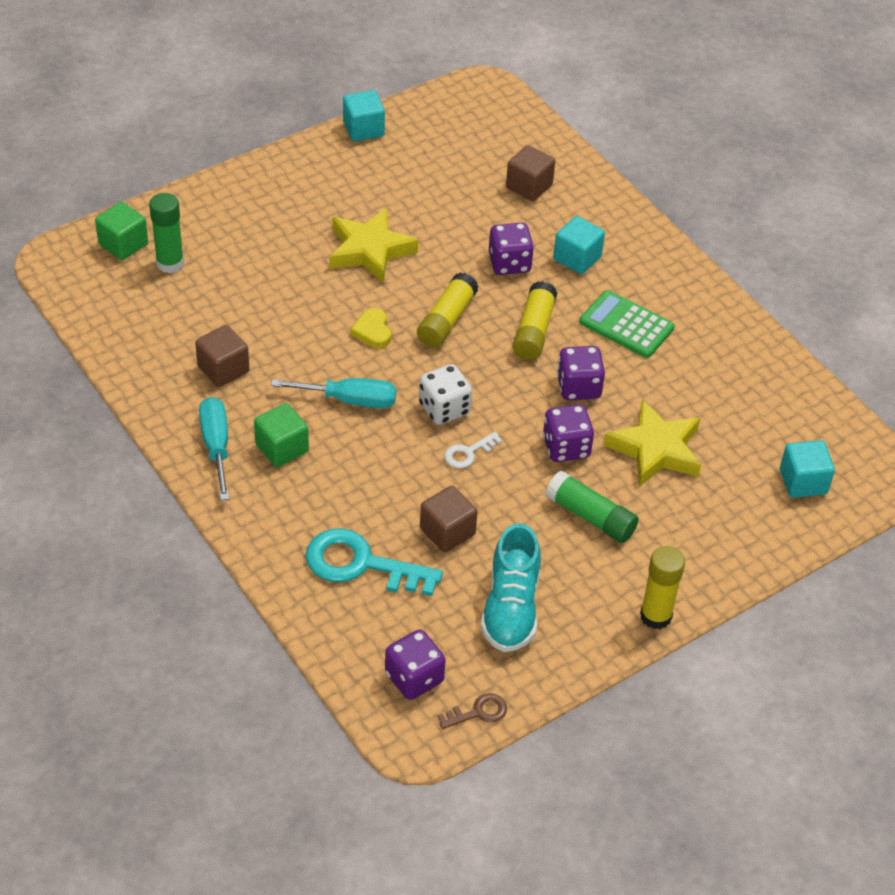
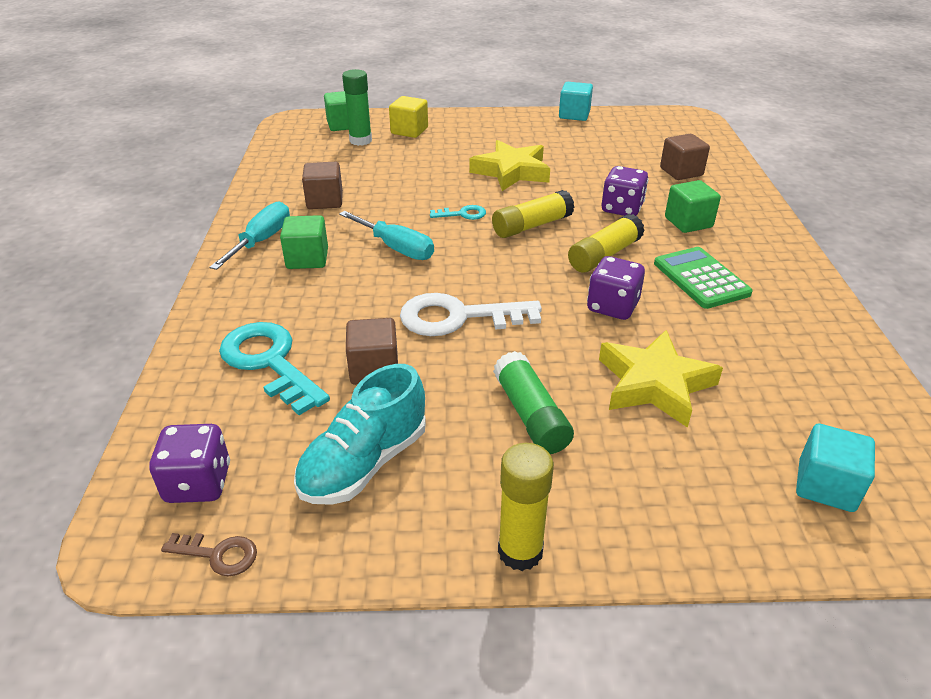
camera: 35 degrees right, 10 degrees down
(208, 226) = (409, 131): none -> yellow cube
(372, 331) = (463, 214): yellow heart -> turquoise key
(444, 409) = (469, 279): white dice -> none
(468, 453) = (457, 317): white key -> white key, size x2.06
(566, 447) = (557, 347): purple dice -> none
(577, 258) = (688, 222): turquoise cube -> green cube

